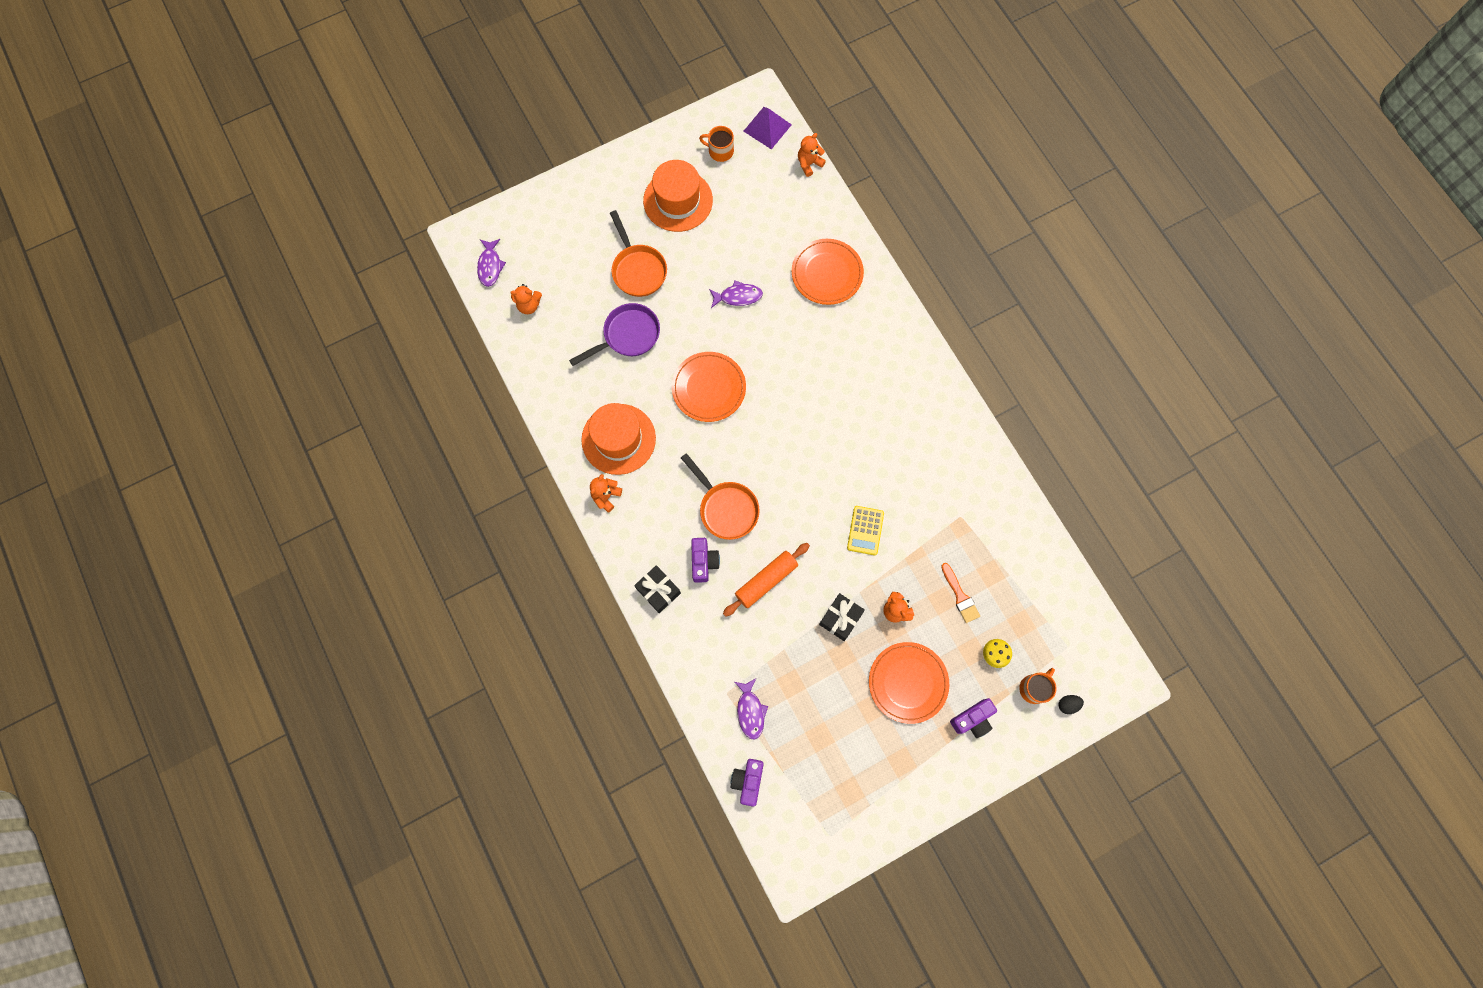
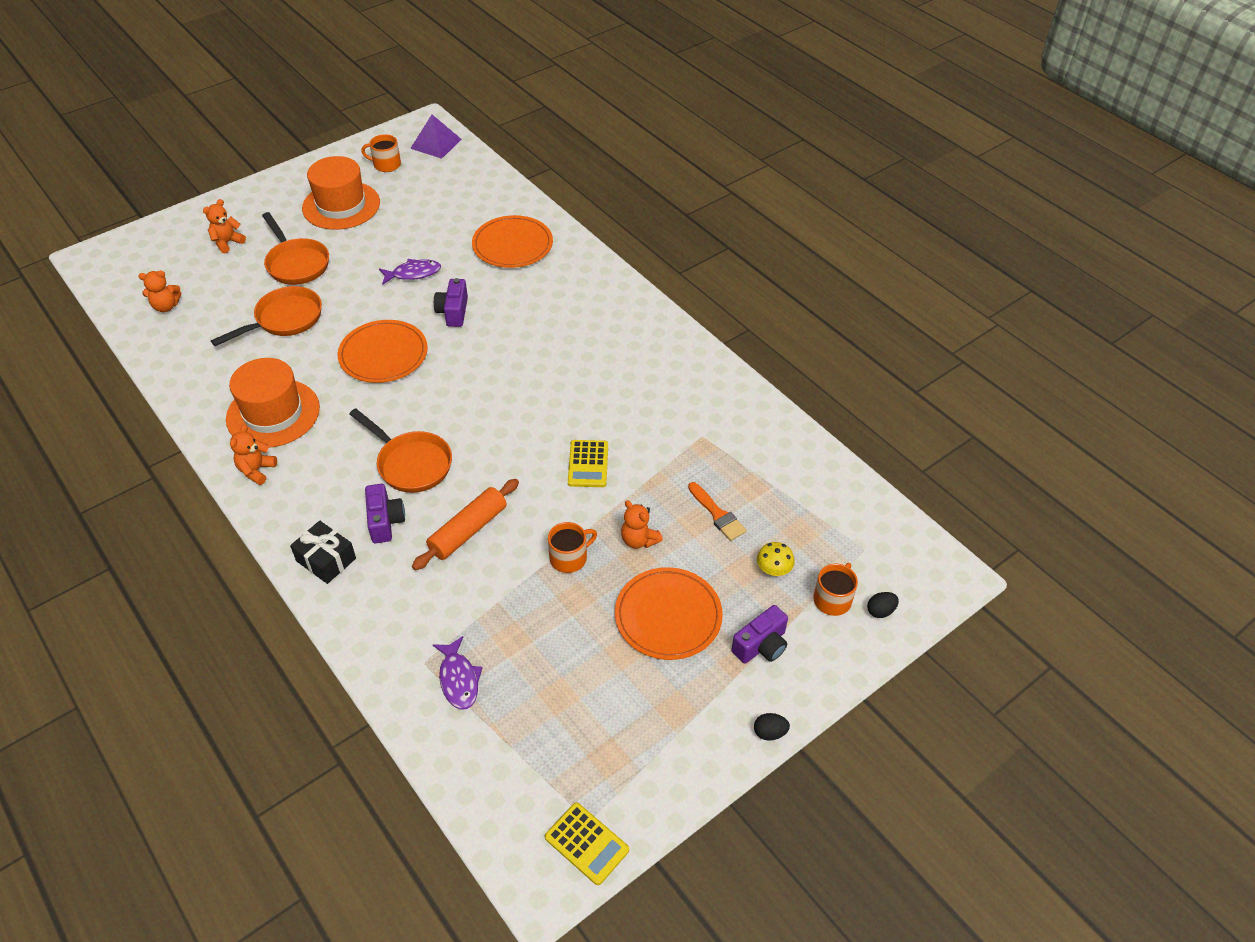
camera: 10 degrees left, 25 degrees down
(490, 266) = (121, 278): purple fish -> none
(627, 336) = (284, 319): purple pan -> orange pan
(748, 781) = (461, 766): purple camera -> purple camera (453, 312)
(809, 164) = (483, 165): orange teddy bear -> orange teddy bear (227, 243)
(827, 853) = (586, 844): none -> yellow calculator
(840, 618) = (569, 558): black gift -> orange mug
(965, 791) = (769, 732): none -> black egg

